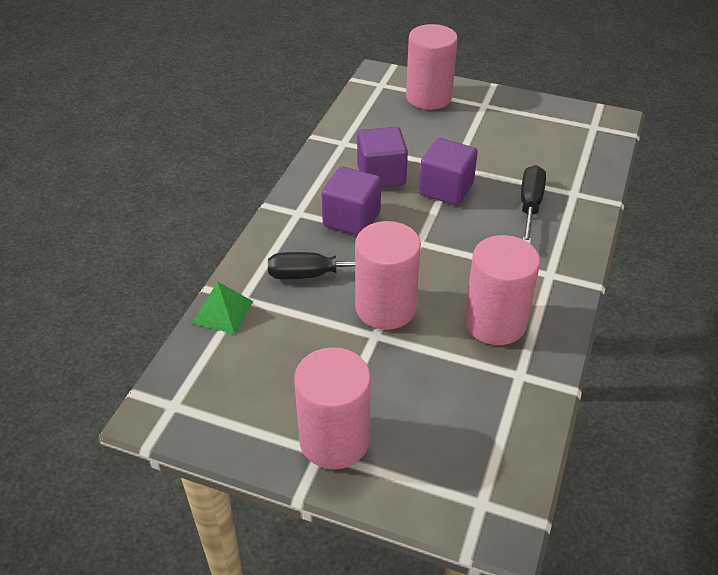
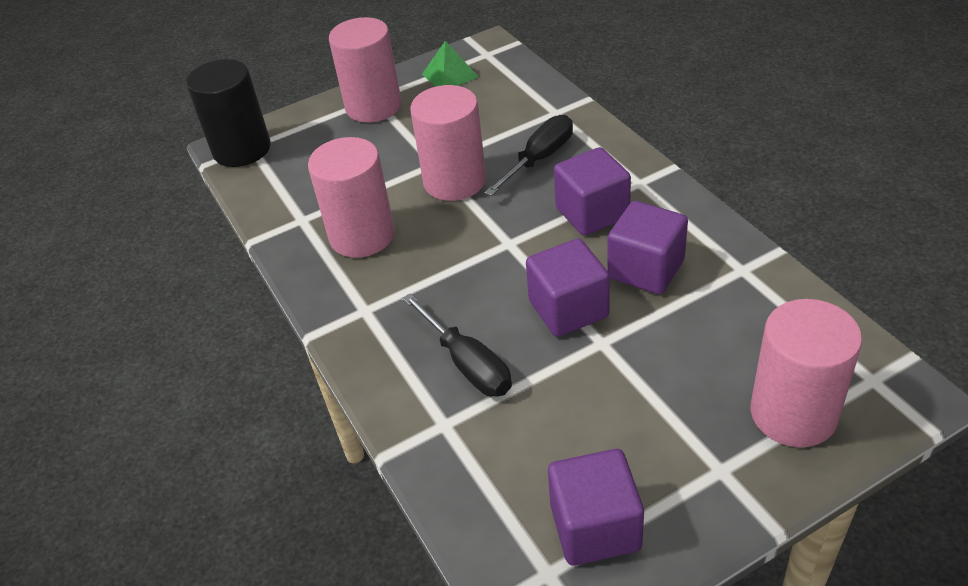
camera: 135 degrees right, 0 degrees up
(222, 312) = (551, 98): green pyramid -> green pyramid (449, 75)
(494, 506) = (242, 149): none -> black cylinder
(557, 124) = (595, 527): none -> purple cube

